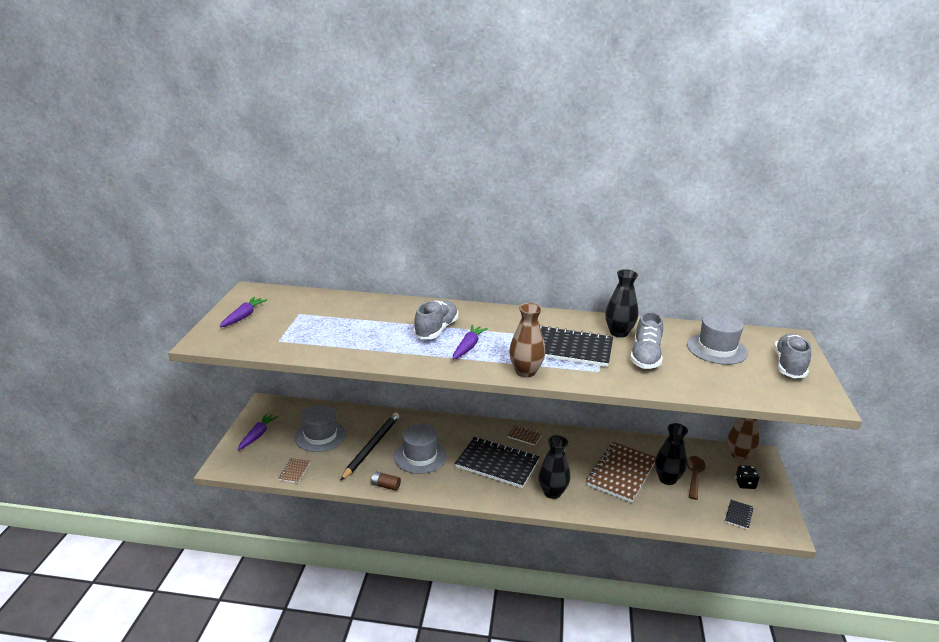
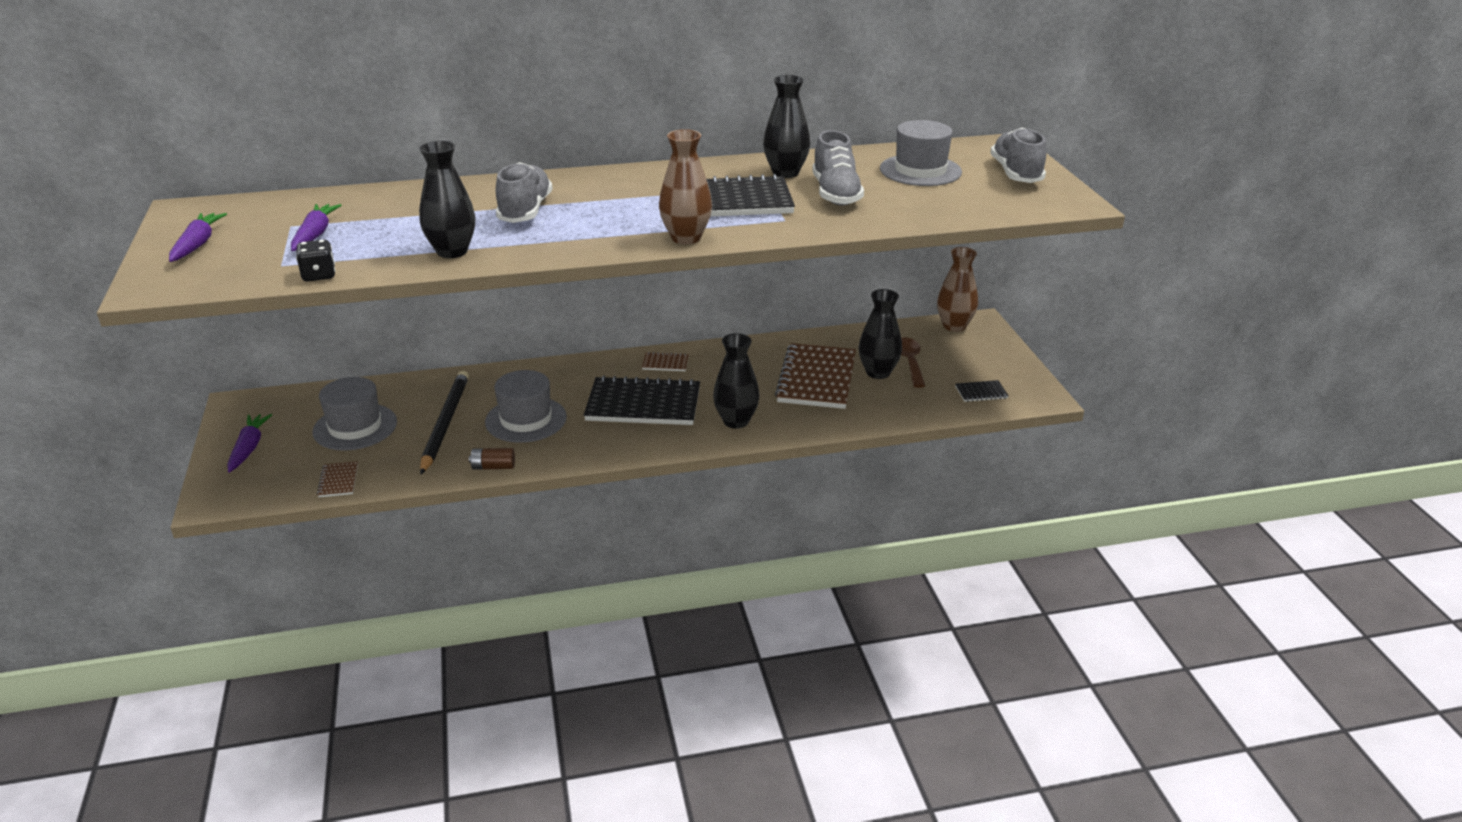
camera: 20 degrees left, 5 degrees up
(377, 351) = (452, 251): none -> black vase
(468, 347) = (586, 223): purple carrot -> purple carrot (315, 235)
(738, 515) = (981, 392): black notebook -> black notebook turned 75 degrees clockwise
(745, 484) = (975, 357): black dice -> black dice (319, 275)

